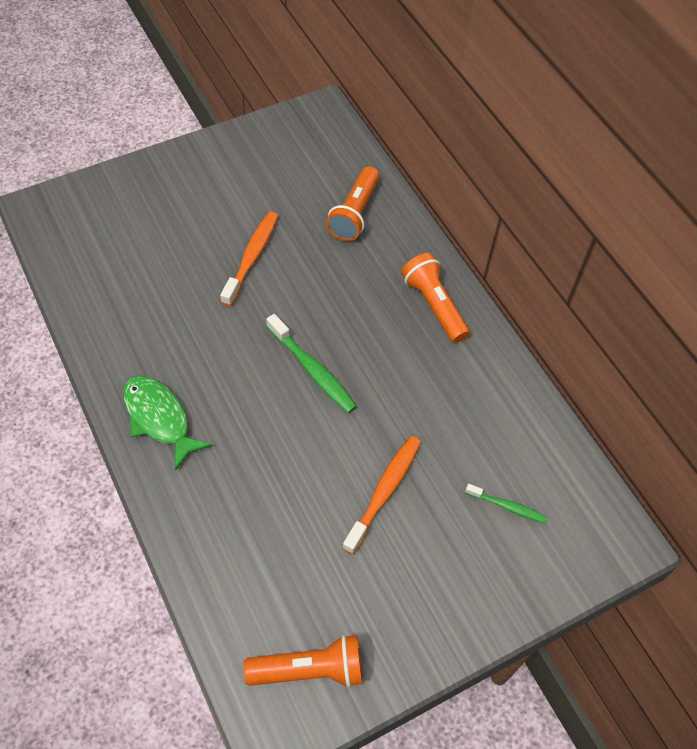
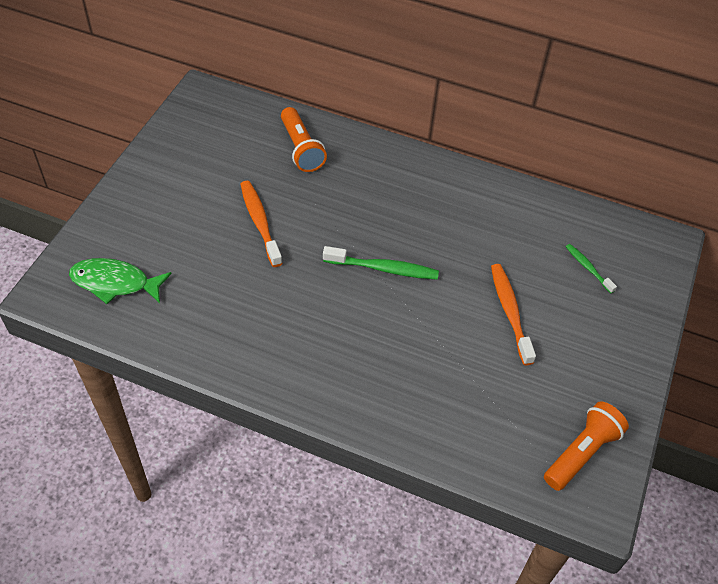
camera: 40 degrees left, 5 degrees down
(159, 418) = (313, 374): green fish -> green fish (115, 283)
(434, 305) = (417, 176): orange flashlight -> none
(507, 506) = (588, 268): green toothbrush -> green toothbrush turned 105 degrees counterclockwise

